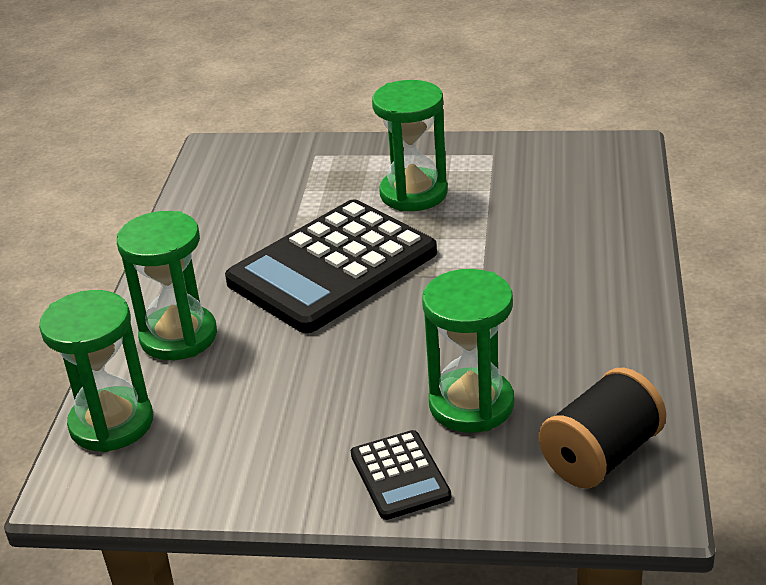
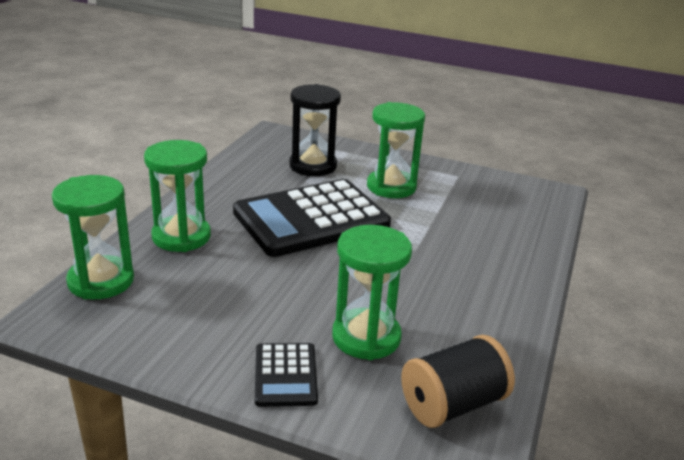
camera: 10 degrees right, 5 degrees down
(296, 188) = (313, 166): none -> black hourglass

